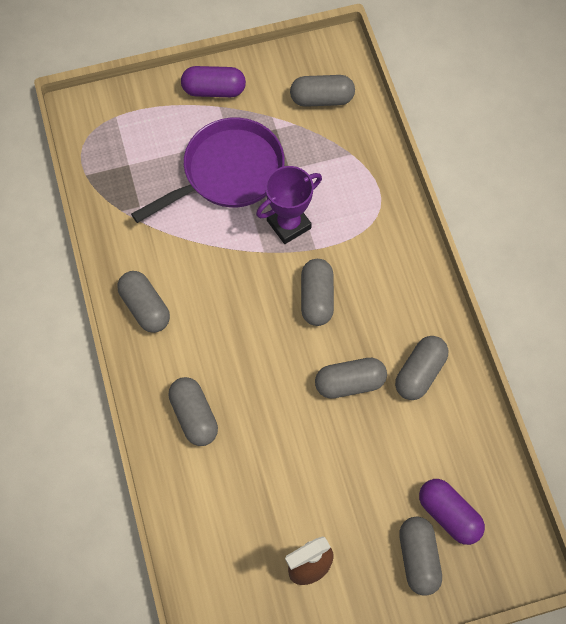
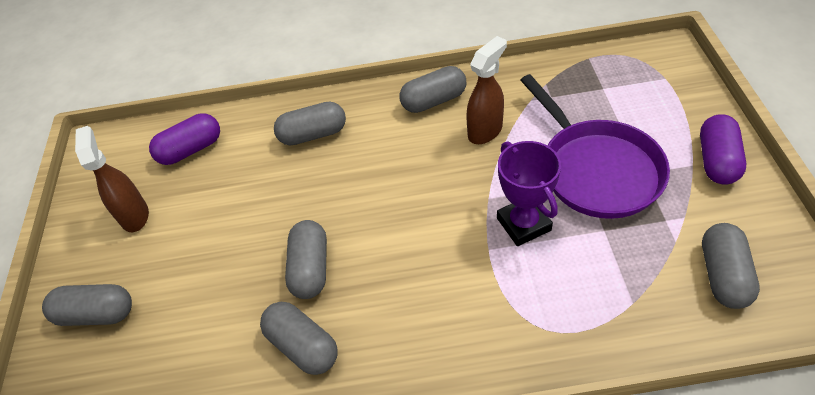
camera: 105 degrees right, 15 degrees down
(185, 259) = (485, 131): none -> brown spray bottle
(317, 298) = (422, 245): grey capsule -> none
(449, 515) = (126, 353): purple capsule -> purple capsule (191, 150)

